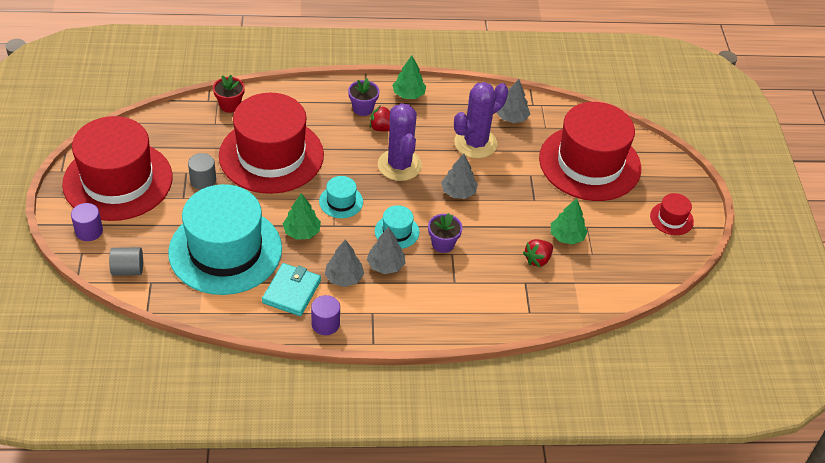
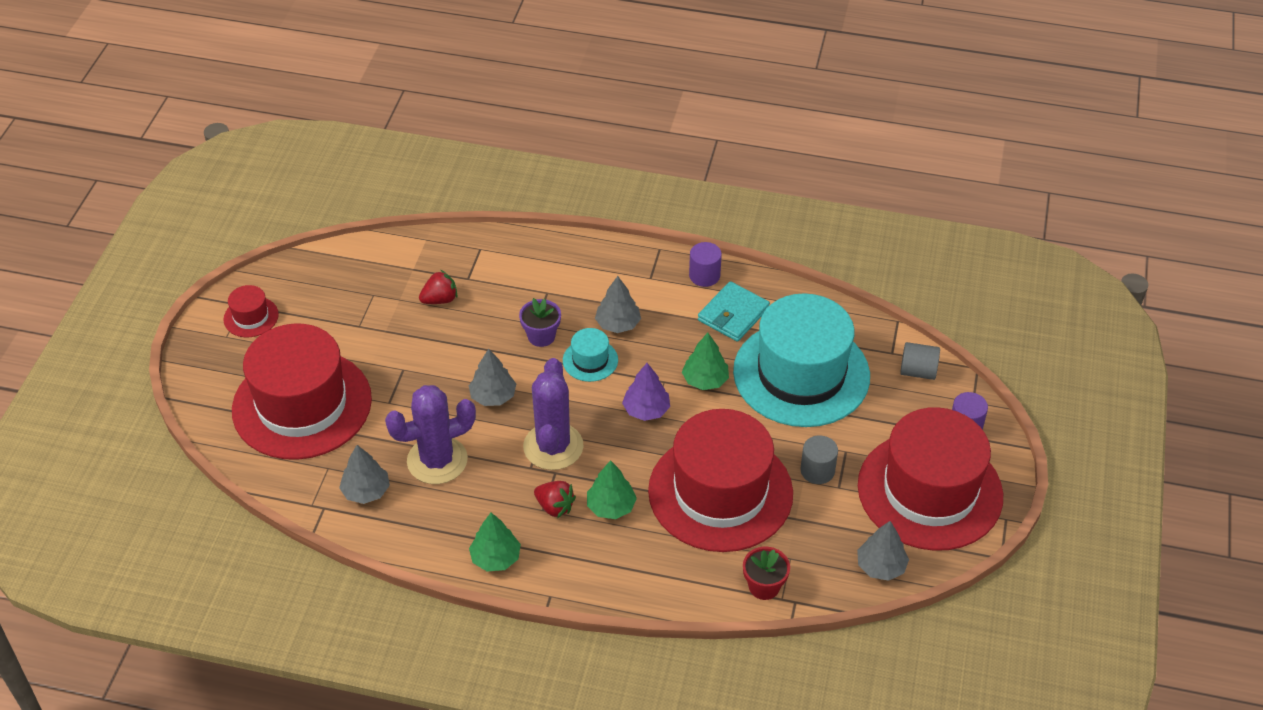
camera: 160 degrees left, 0 degrees up
(341, 201) = (646, 410): turquoise hat -> purple tree
(344, 278) = (670, 319): grey tree -> grey tree (881, 566)
(363, 108) = (571, 545): purple flower pot -> none
(566, 236) = (390, 319): green tree -> green tree (611, 506)

